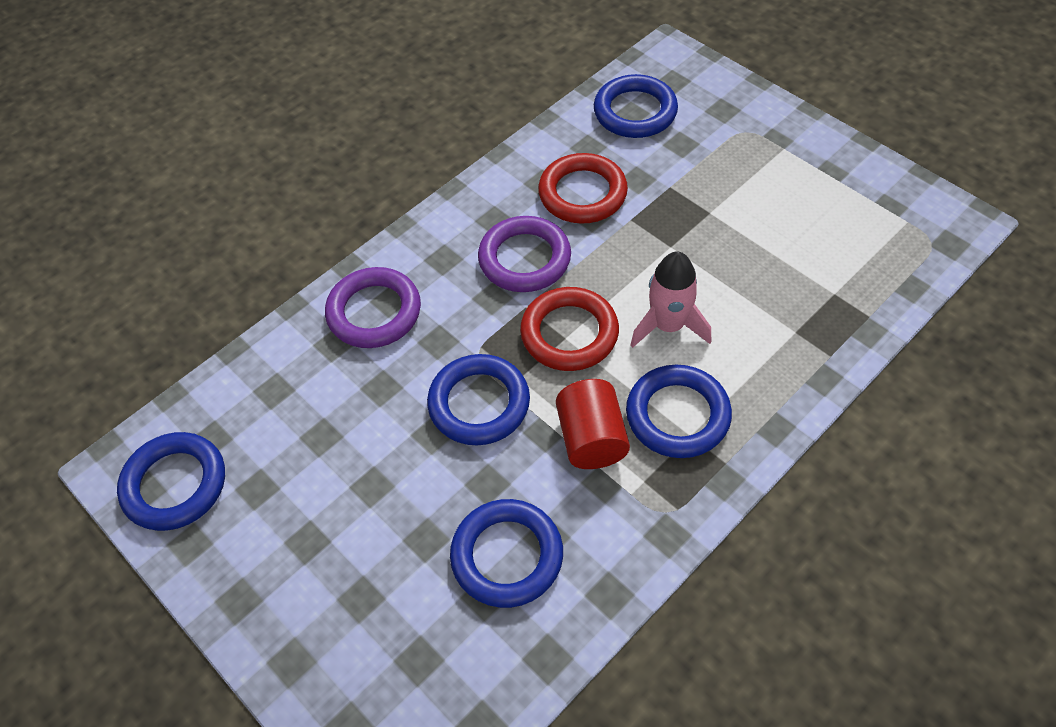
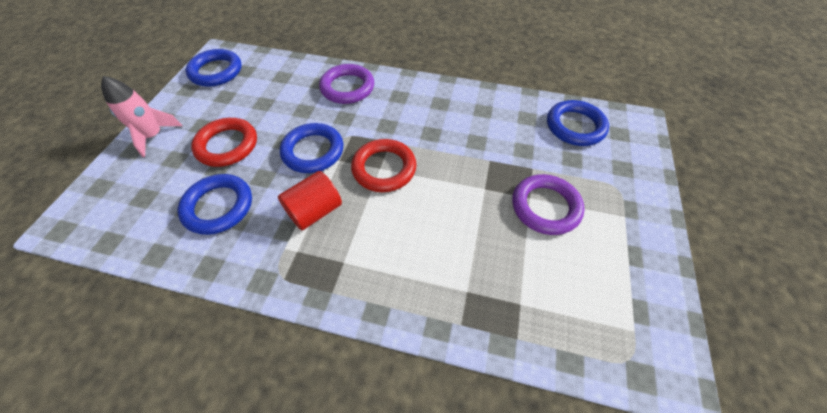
camera: 55 degrees right, 0 degrees up
(524, 259) = (423, 127): purple ring -> purple ring (545, 207)
(582, 193) = (490, 130): red ring -> red ring (227, 145)
(668, 326) = (421, 214): pink rocket -> pink rocket (153, 136)
(677, 415) = (355, 248): blue ring -> none

